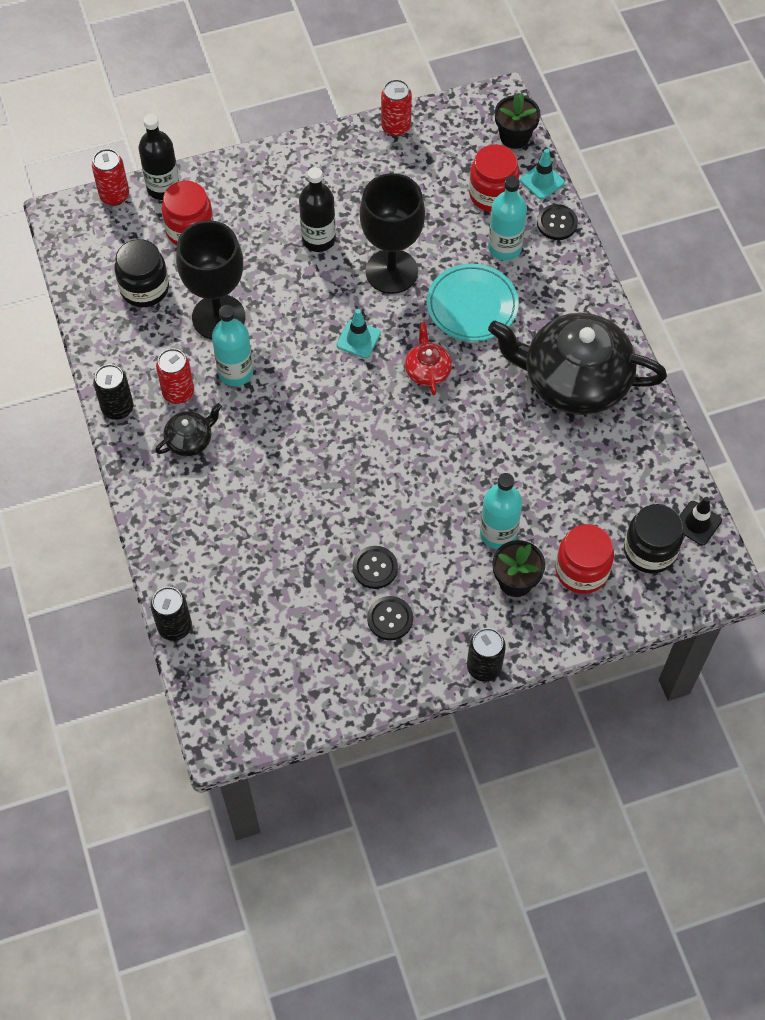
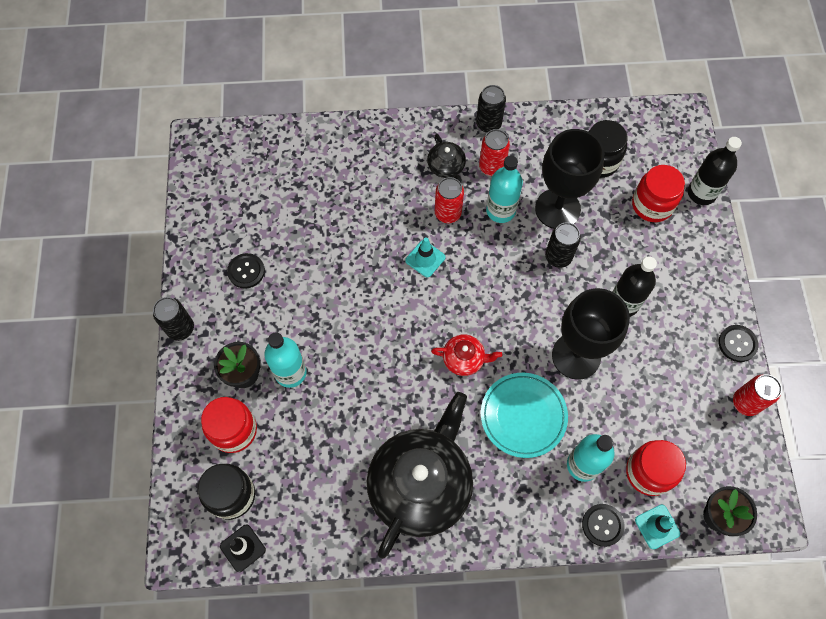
camera: 105 degrees right, 5 degrees up
(114, 196) = (698, 156): red can -> red can (448, 213)
(175, 626) = (293, 128): black can -> black can (558, 257)
(358, 339) = (510, 311): turquoise traffic cone -> turquoise traffic cone (425, 259)
(375, 568) = (292, 271): black button -> black button (737, 344)

